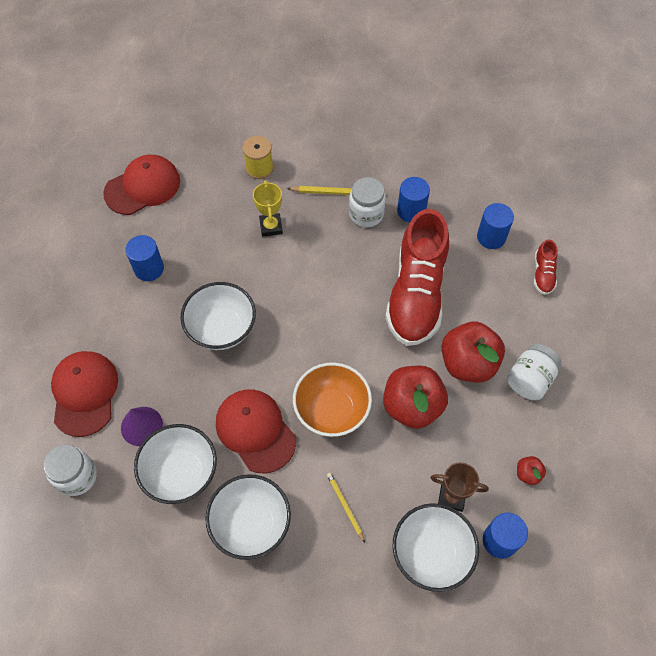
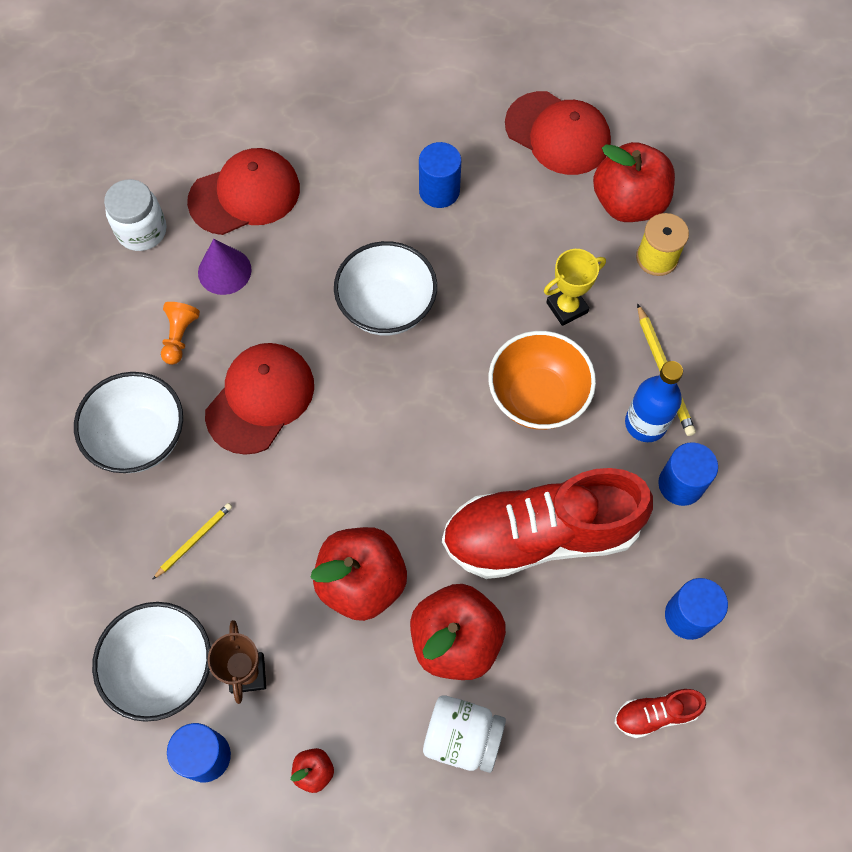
camera: 70 degrees right, 5 degrees up
(181, 473) = (179, 337): white bowl -> orange pawn
(214, 168) = (628, 203): none -> red apple
(332, 410) = (319, 481): orange bowl -> orange bowl (537, 397)
(366, 214) = (645, 423): white jar -> blue bottle

